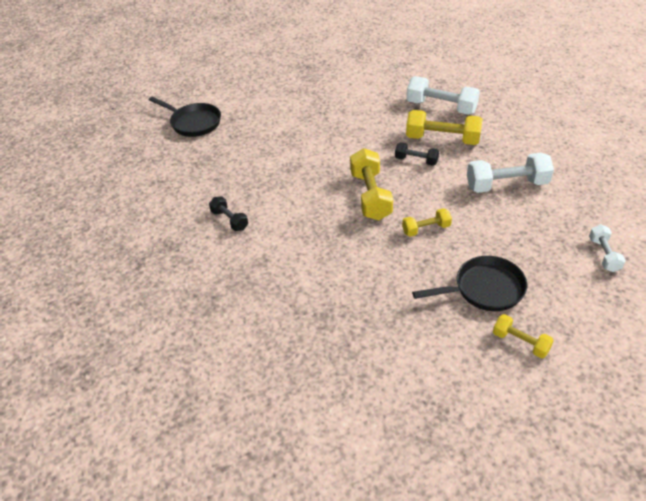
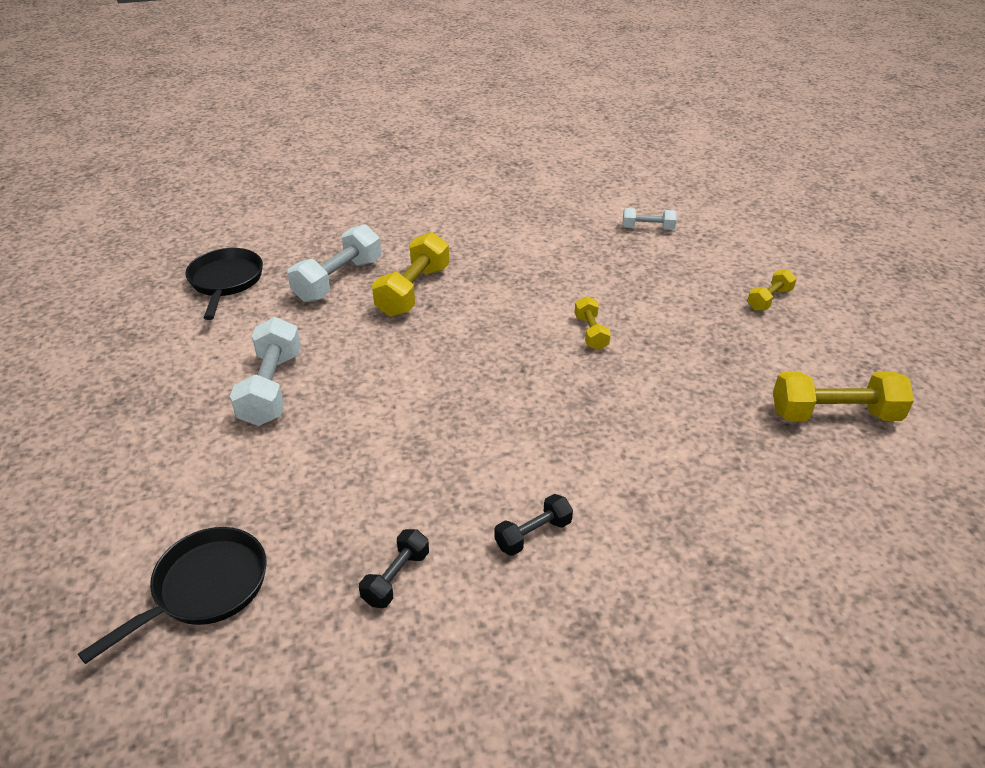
camera: 85 degrees left, 5 degrees down
(370, 196) = (513, 370): yellow dumbbell -> yellow dumbbell (834, 415)
(416, 160) = (450, 319): black dumbbell -> black dumbbell (396, 578)
(484, 289) = (695, 308): black pan -> black pan (226, 282)
(506, 185) = (523, 261): white dumbbell -> white dumbbell (271, 388)

